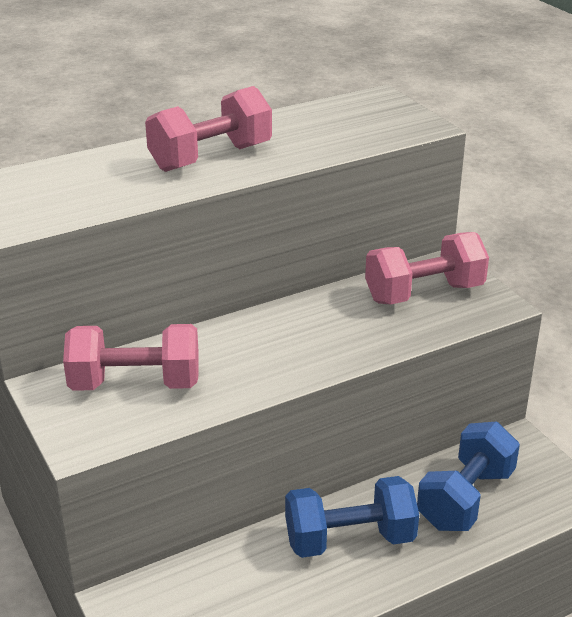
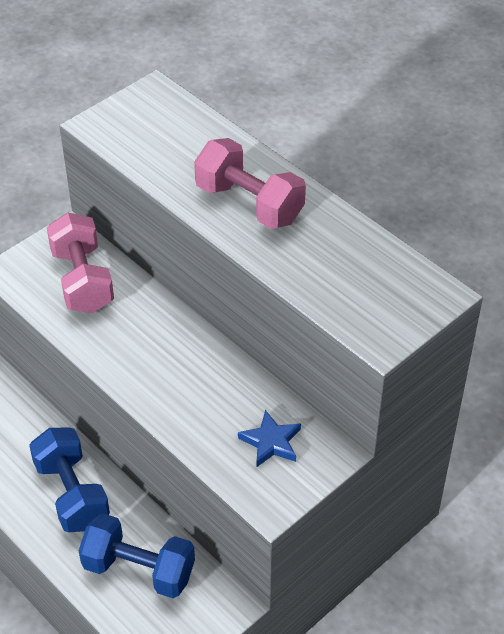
camera: 75 degrees right, 15 degrees up
(424, 293) = (271, 442): pink dumbbell -> blue star

